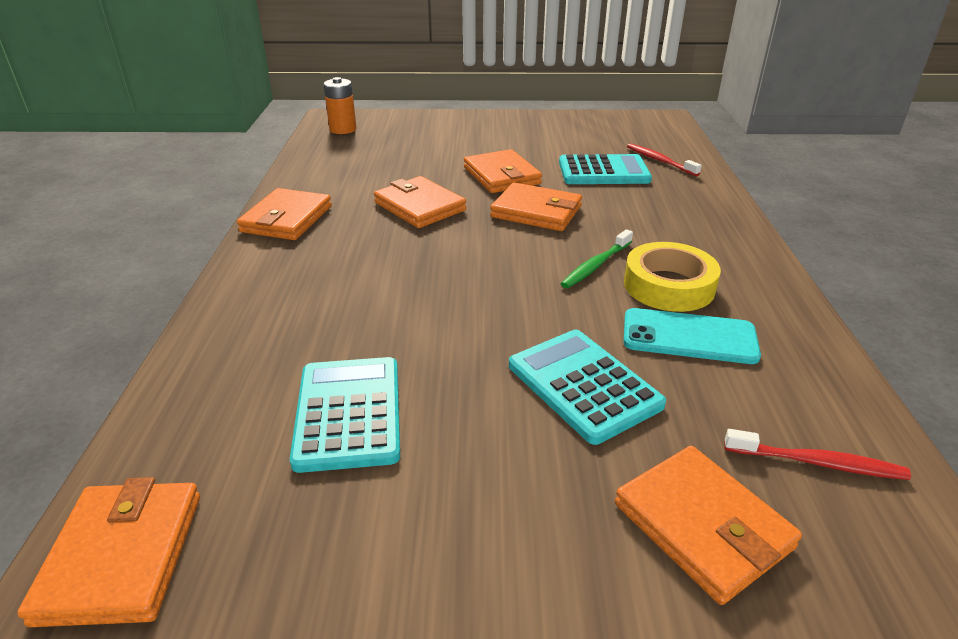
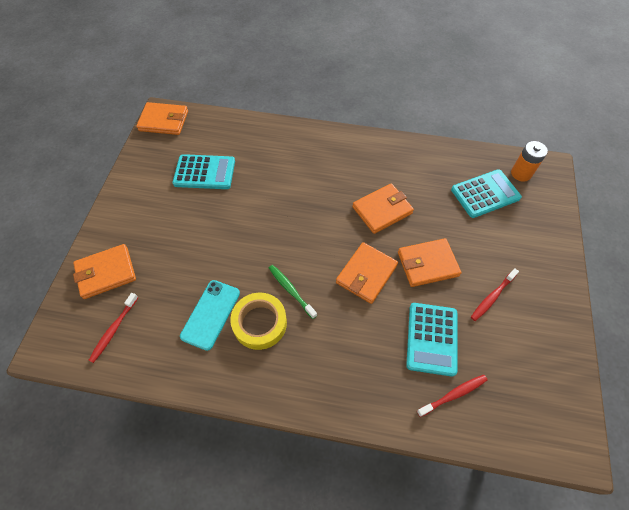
camera: 100 degrees right, 25 degrees up
(287, 219) = (374, 148): orange wallet -> none
(530, 144) = (492, 297): none -> red toothbrush
(583, 385) = (192, 255): turquoise calculator -> turquoise calculator (485, 194)

